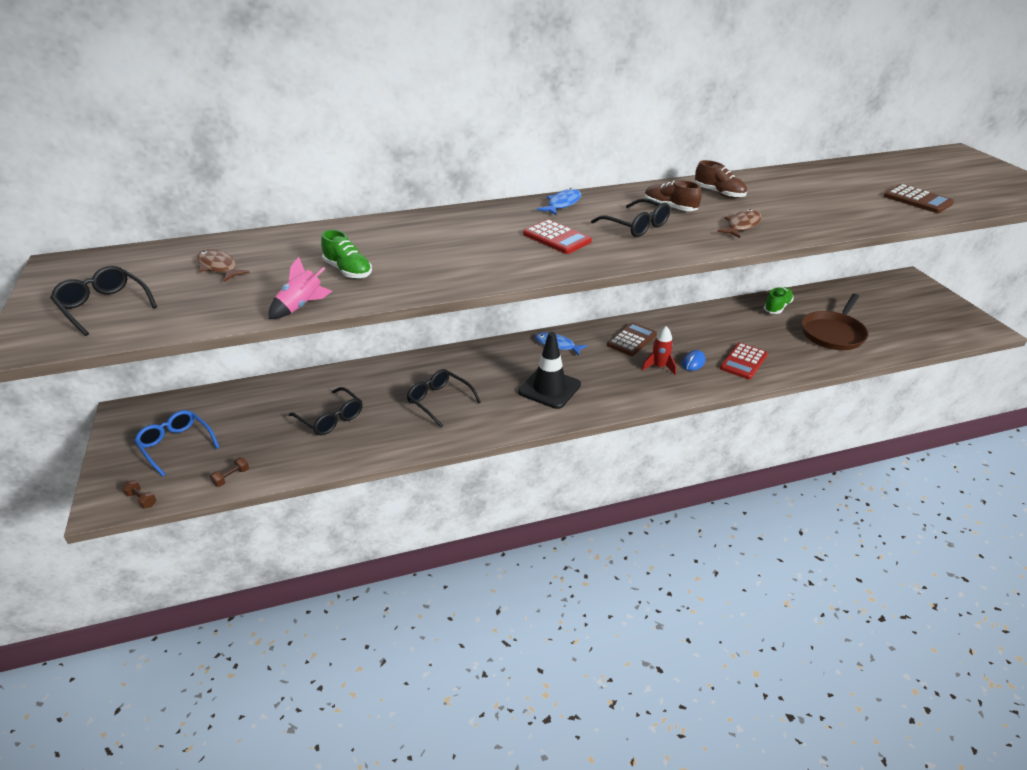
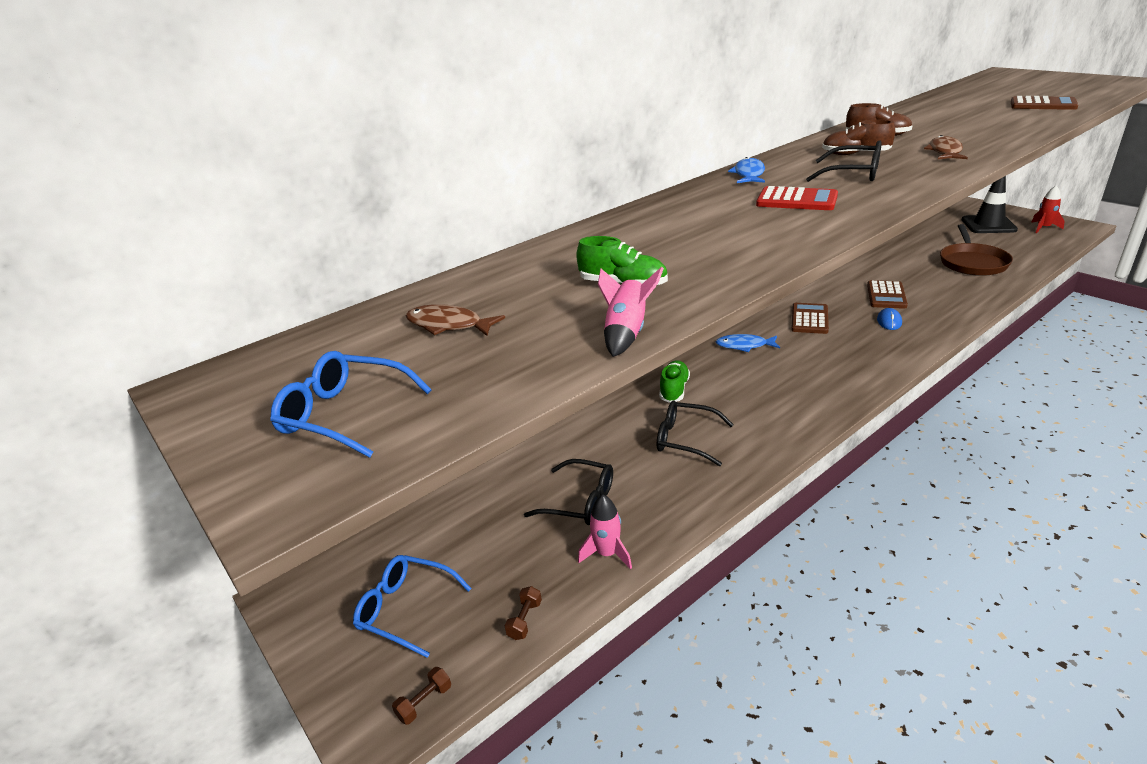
camera: 20 degrees left, 5 degrees down
(104, 306) = (344, 414): black glasses -> blue glasses
(141, 499) = (424, 702): brown dumbbell -> brown dumbbell turned 60 degrees counterclockwise
(314, 457) = (607, 553): none -> pink rocket
(549, 388) = (785, 388): black traffic cone -> black traffic cone (988, 225)
(659, 367) = (864, 335): red rocket -> red rocket (1043, 228)
(718, 339) = (886, 295): none -> brown calculator
(743, 361) = (931, 307): red calculator -> none
(777, 307) = (900, 255): green shoe -> green shoe (674, 390)

